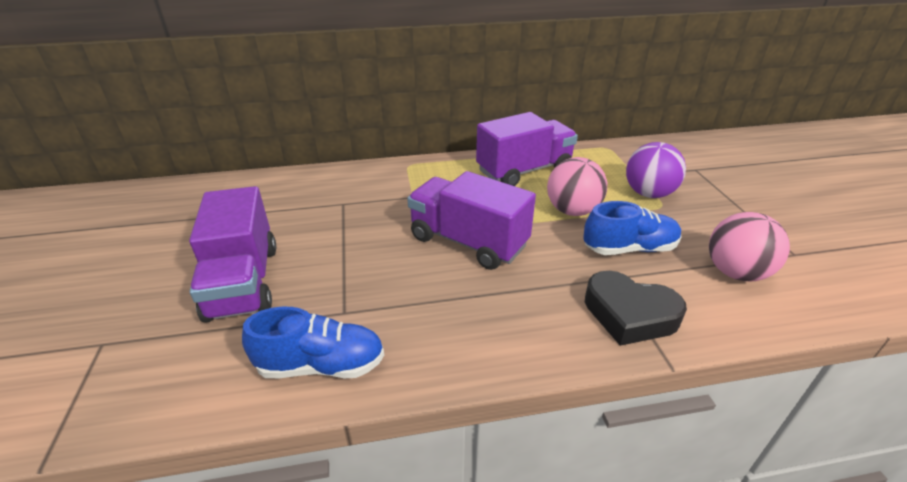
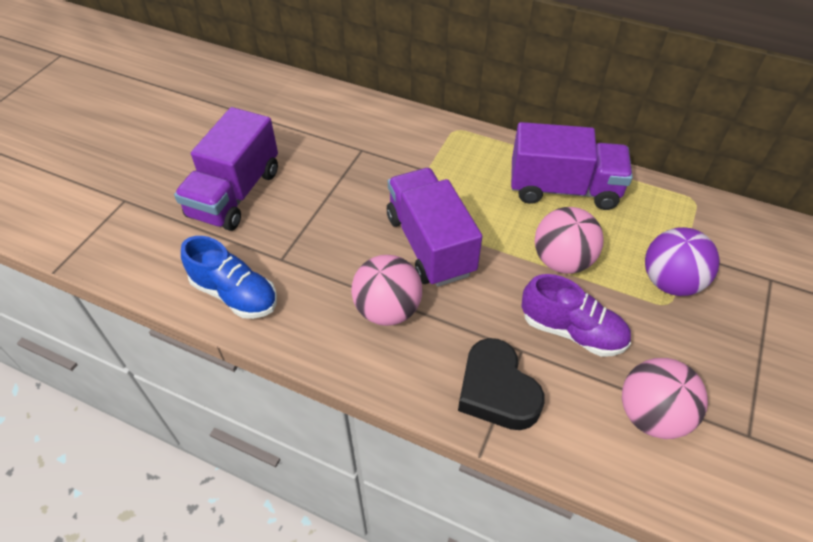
camera: 35 degrees right, 15 degrees up
(483, 303) = (387, 310): none -> pink ball
(629, 248) = (572, 331): blue shoe -> purple shoe

